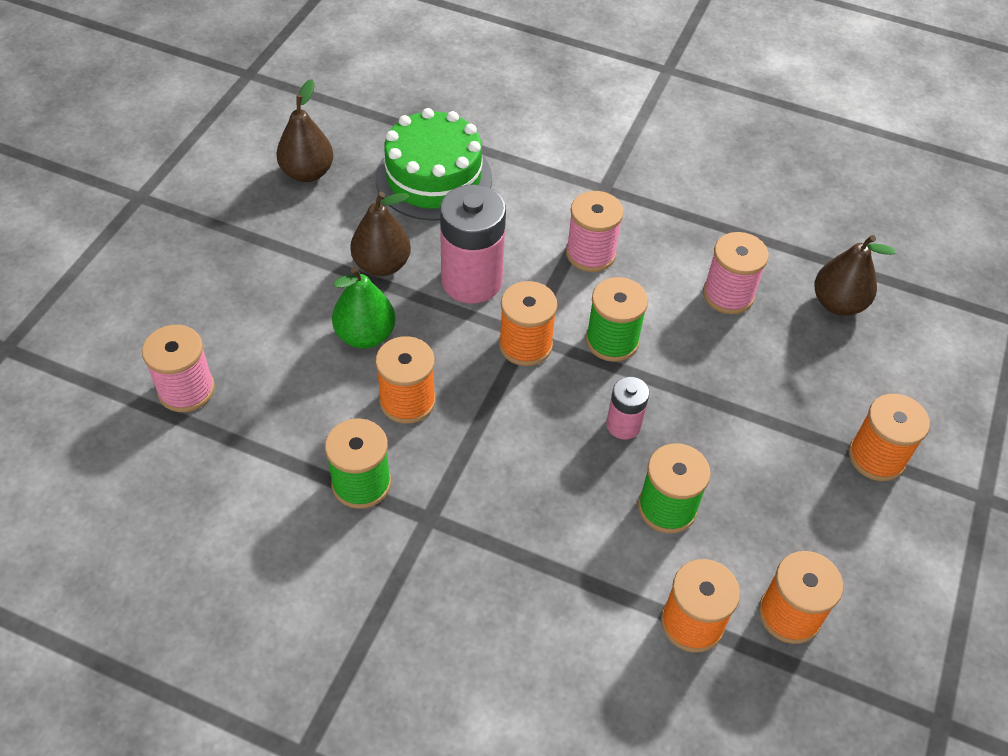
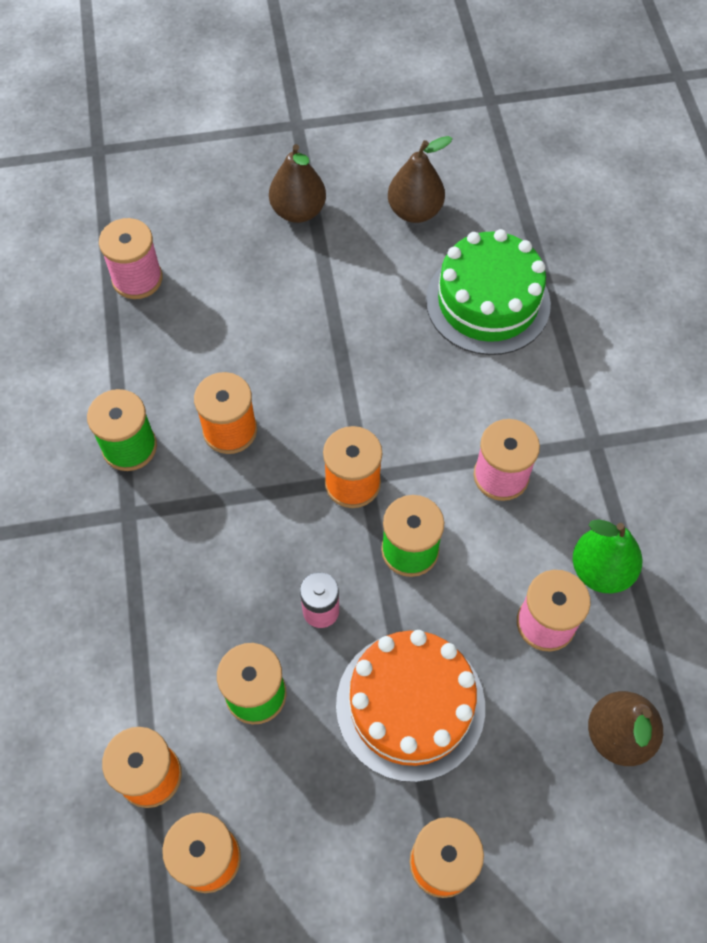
camera: 60 degrees right, 10 degrees up
(365, 335) = (274, 360): green pear -> green pear (600, 570)
(382, 265) = (357, 325): brown pear -> brown pear (298, 211)
(471, 281) = (392, 401): pink battery -> none
(741, 410) = (410, 705): none -> orange cake

